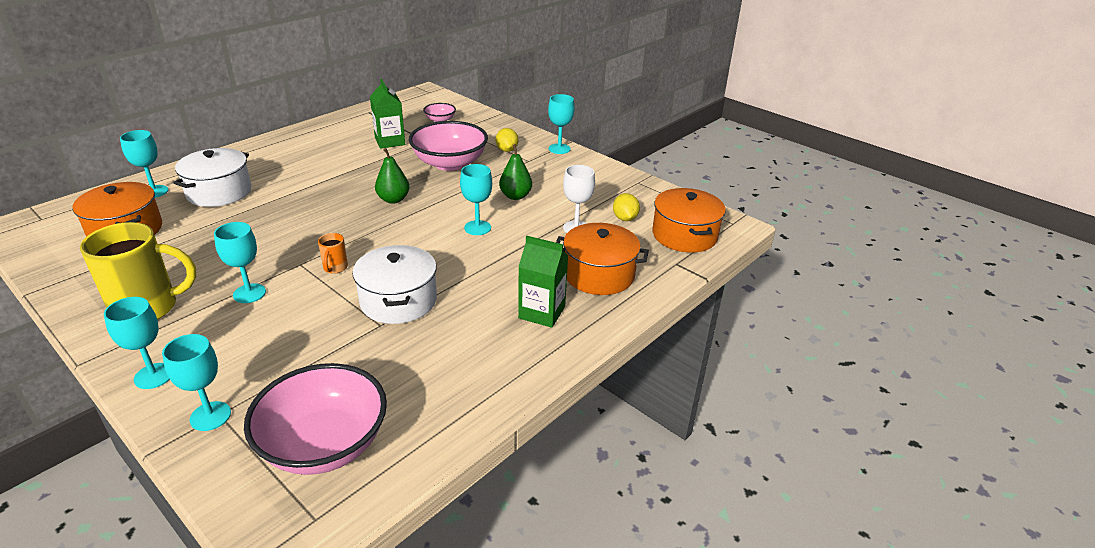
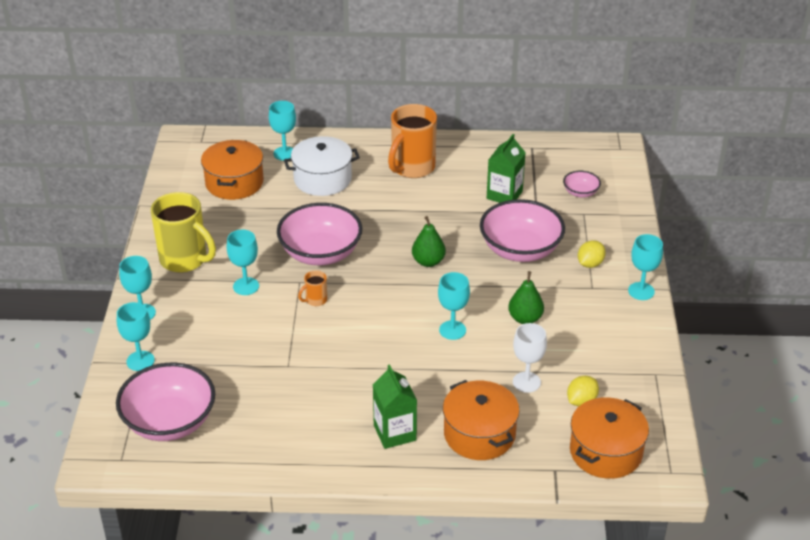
camera: 50 degrees right, 5 degrees up
(291, 237) = (320, 253): none -> pink bowl
(292, 155) = (412, 168): none -> orange mug
(398, 301) = (320, 355): white pot -> none

